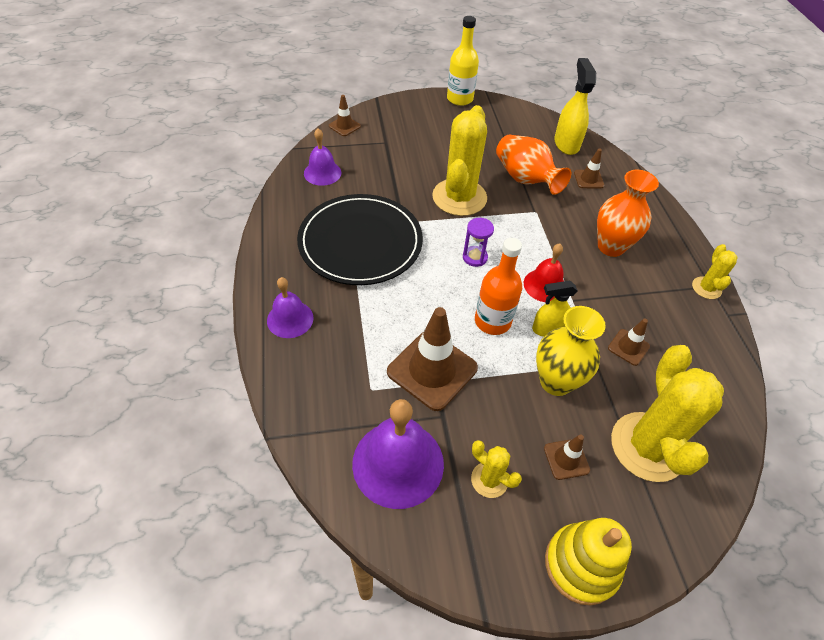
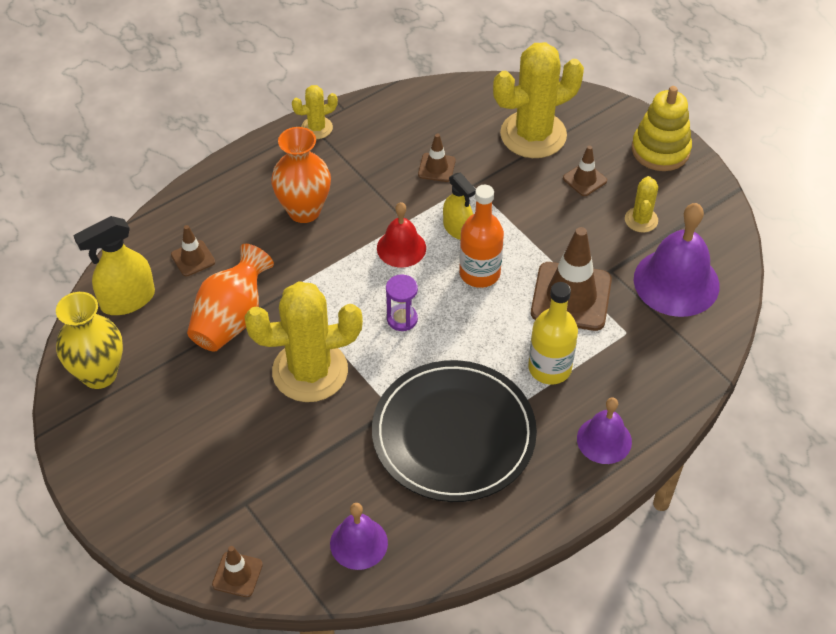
camera: 115 degrees left, 0 degrees up
(460, 99) = (80, 459): yellow bottle -> yellow bottle (549, 368)
(555, 381) = (514, 206): yellow vase -> yellow vase (99, 374)

